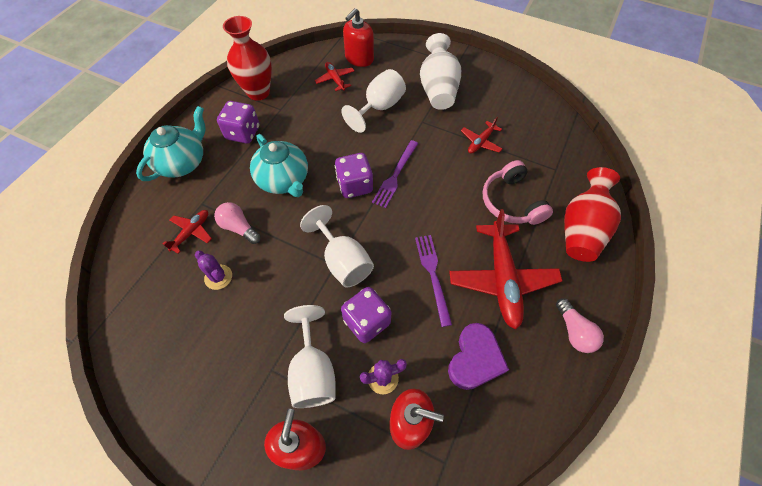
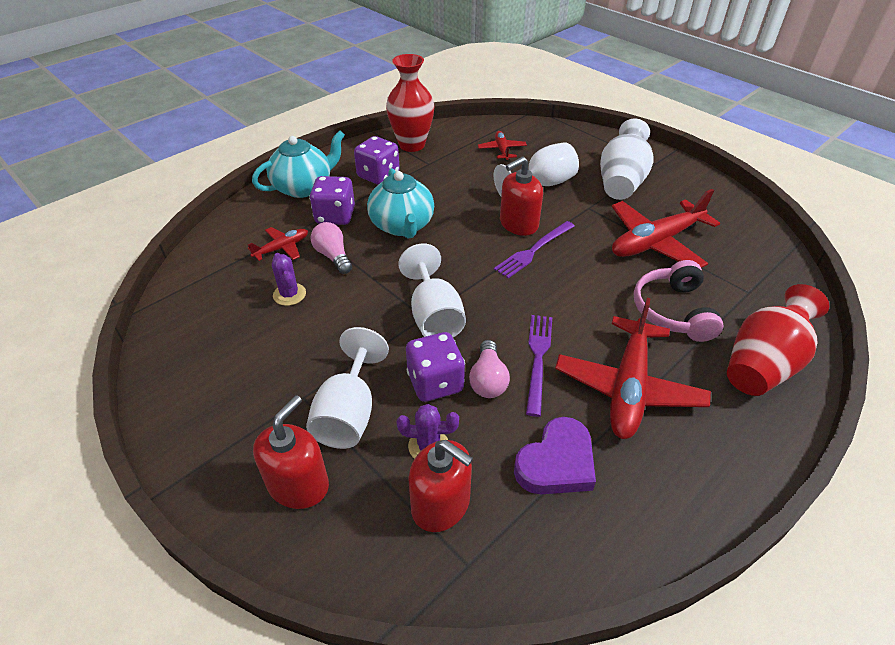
camera: 20 degrees right, 15 degrees down
(355, 185) = (481, 249): purple dice -> purple dice (335, 216)
(359, 58) = (538, 137): red soap dispenser -> red soap dispenser (518, 224)
(480, 142) = (655, 242): red plane -> red plane, size x2.00
(574, 331) = (709, 474): pink light bulb -> pink light bulb (488, 380)

